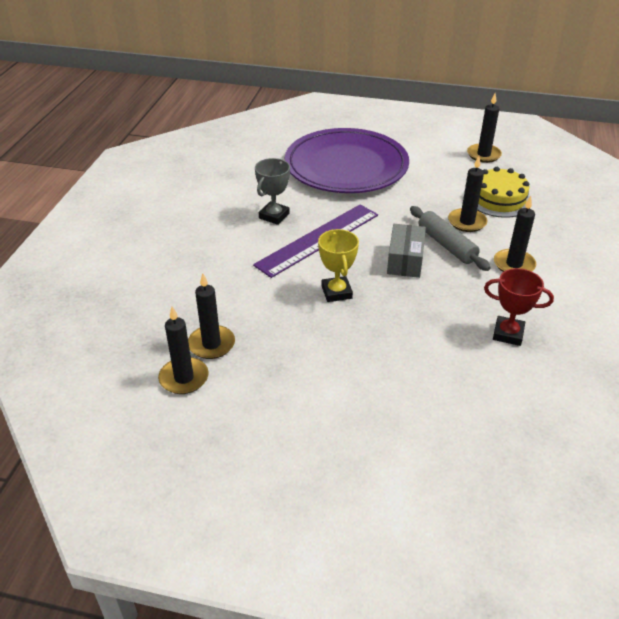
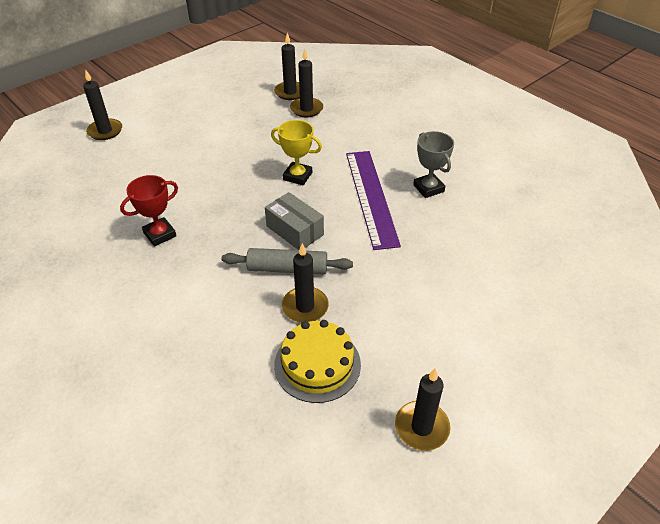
camera: 125 degrees right, 5 degrees up
(346, 166) = (484, 276): purple plate -> none
(514, 264) = (217, 295): black candle -> black candle (105, 131)

